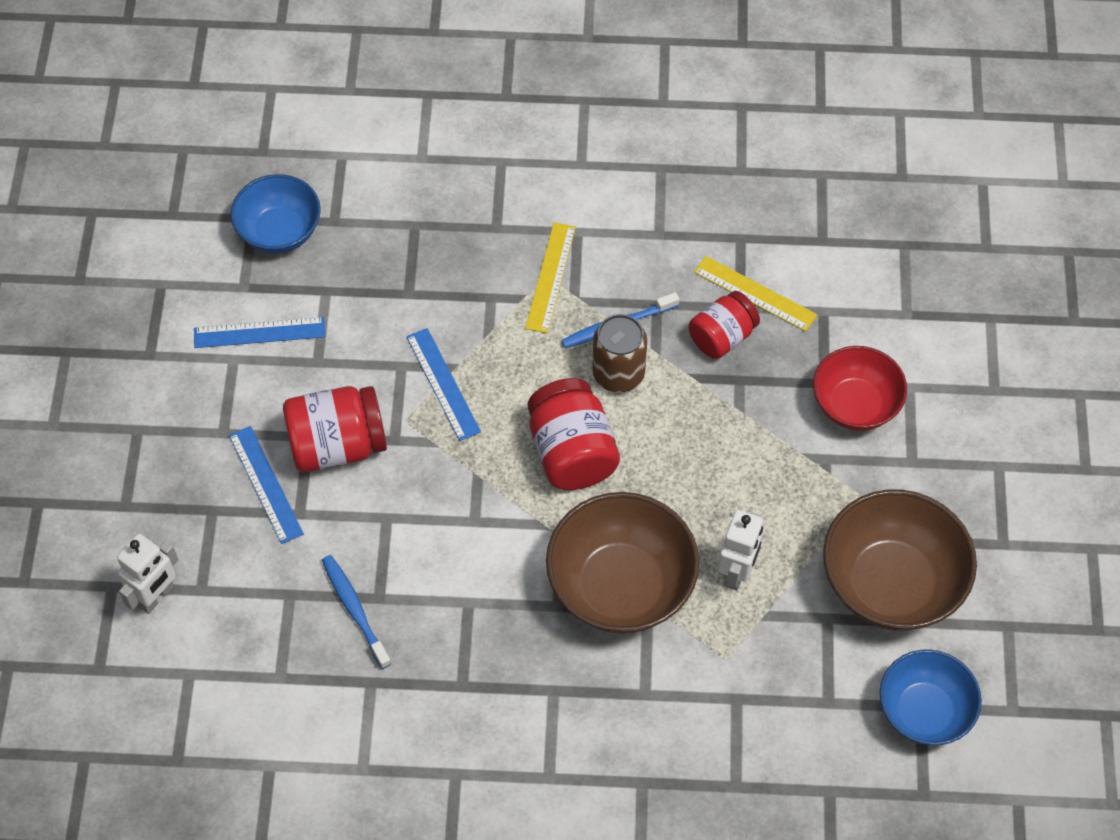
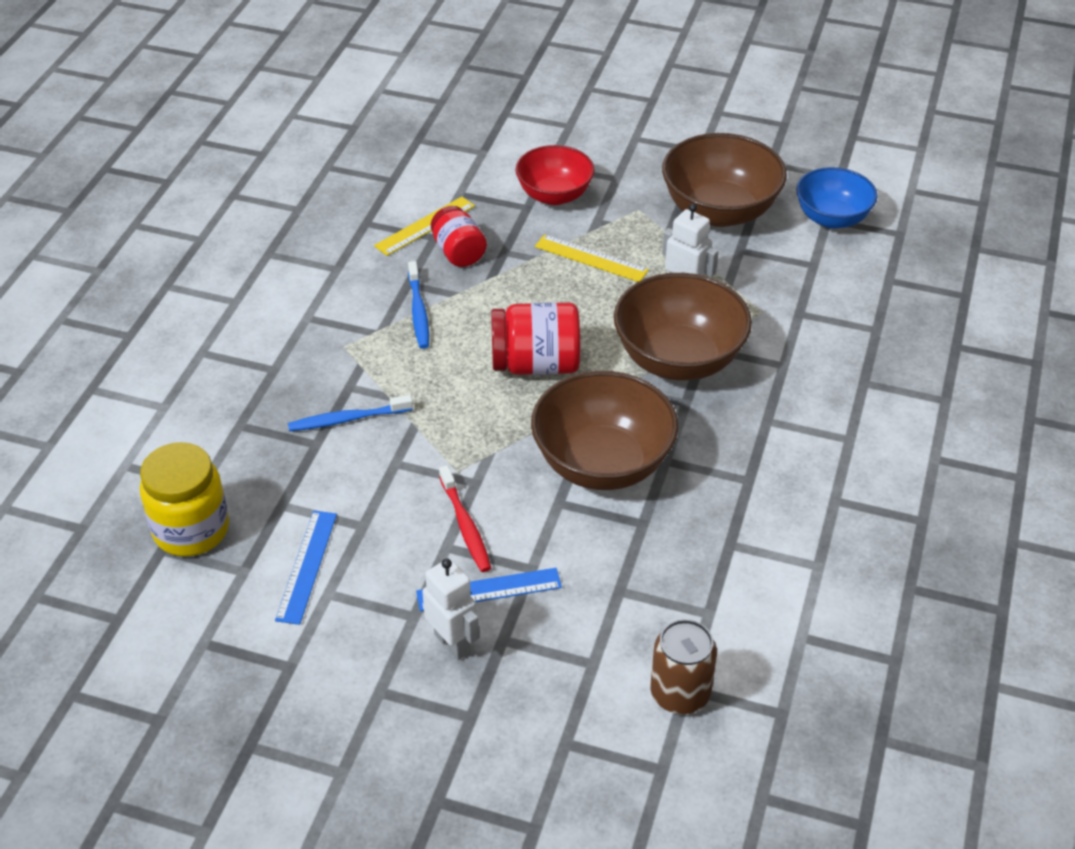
camera: 75 degrees left, 15 degrees down
(156, 596) = (590, 703): white robot -> white robot (452, 643)
(279, 232) = (191, 530): blue bowl -> yellow jar
(337, 445) = (465, 525): red jar -> red toothbrush
(355, 610) = (651, 543): blue toothbrush -> blue toothbrush (347, 419)
(443, 384) = (429, 436): blue ruler -> none
(448, 545) = (602, 463): none -> brown bowl
(550, 277) = (347, 343): yellow ruler -> yellow ruler (591, 258)
(618, 374) = (468, 320): brown can -> brown can (680, 693)

